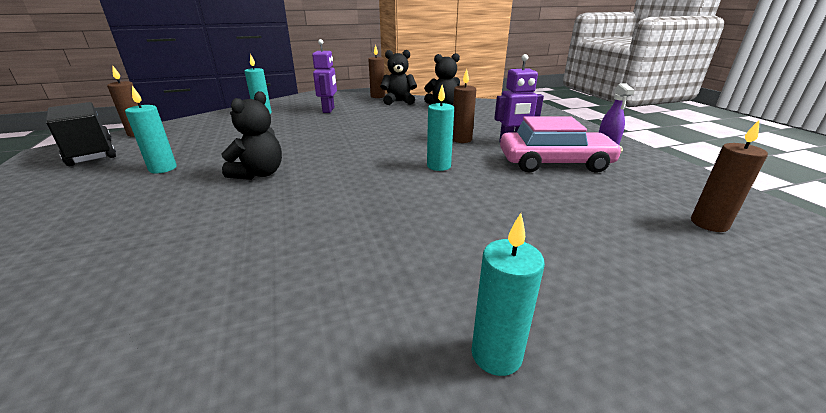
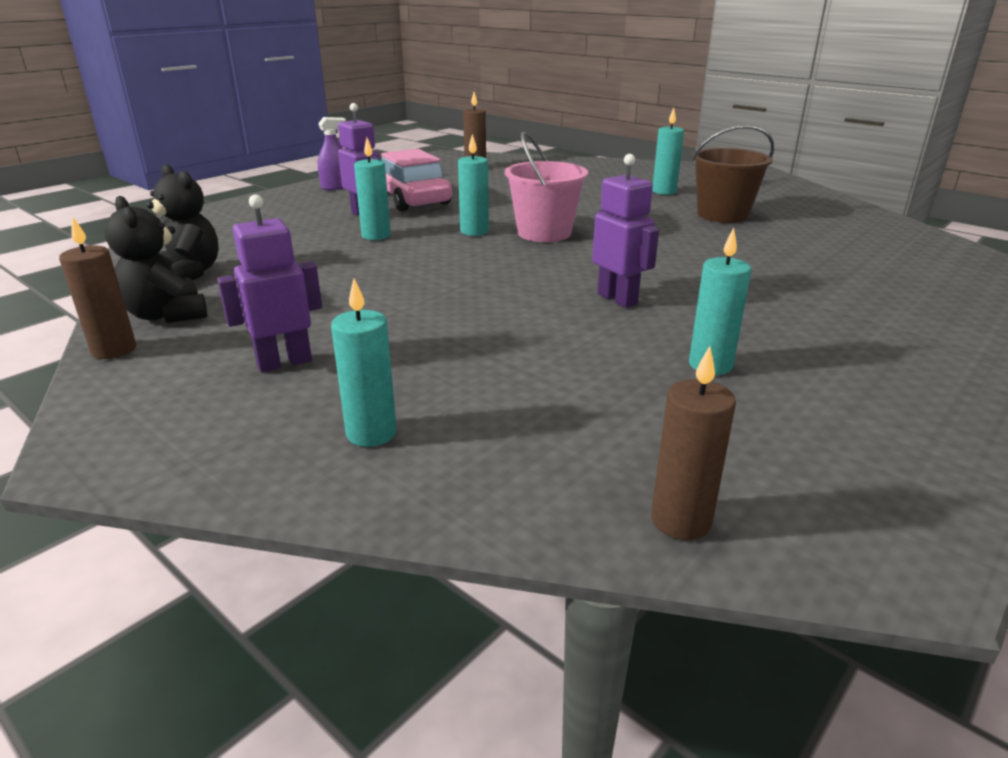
camera: 120 degrees left, 0 degrees up
(91, 153) = (809, 487): black truck -> none
(259, 174) = (617, 299): black teddy bear -> purple robot
(321, 345) = (722, 215): none -> brown bucket
(405, 189) = (544, 233): none -> pink bucket
(461, 140) = (376, 235): brown candle -> turquoise candle

